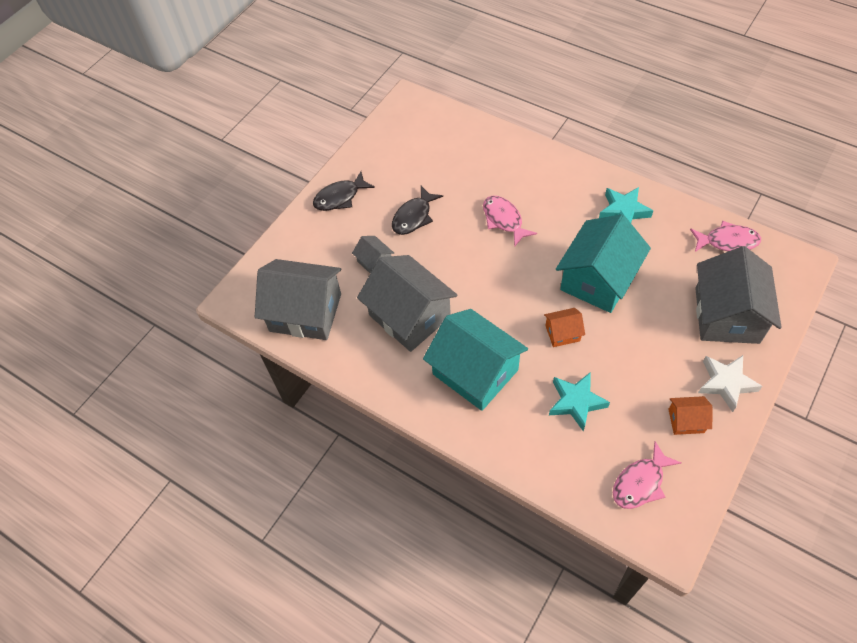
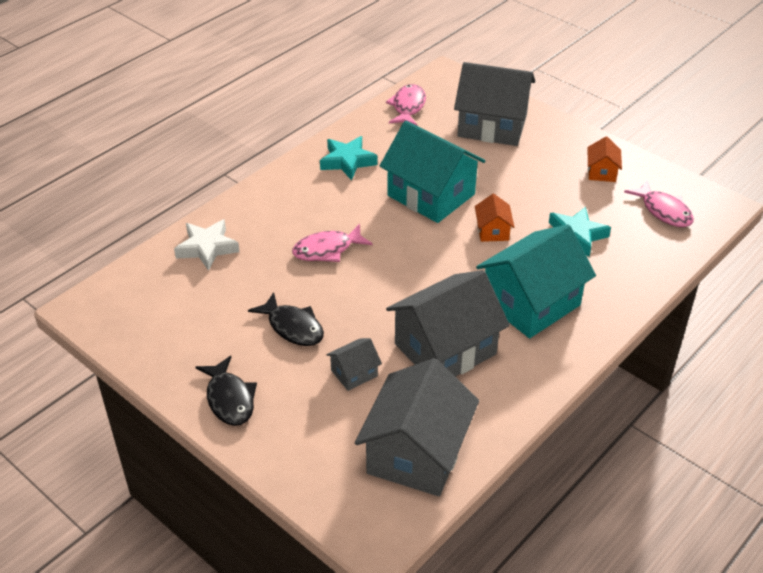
camera: 85 degrees left, 15 degrees down
(726, 383) = (565, 142): white star -> white star (207, 248)

